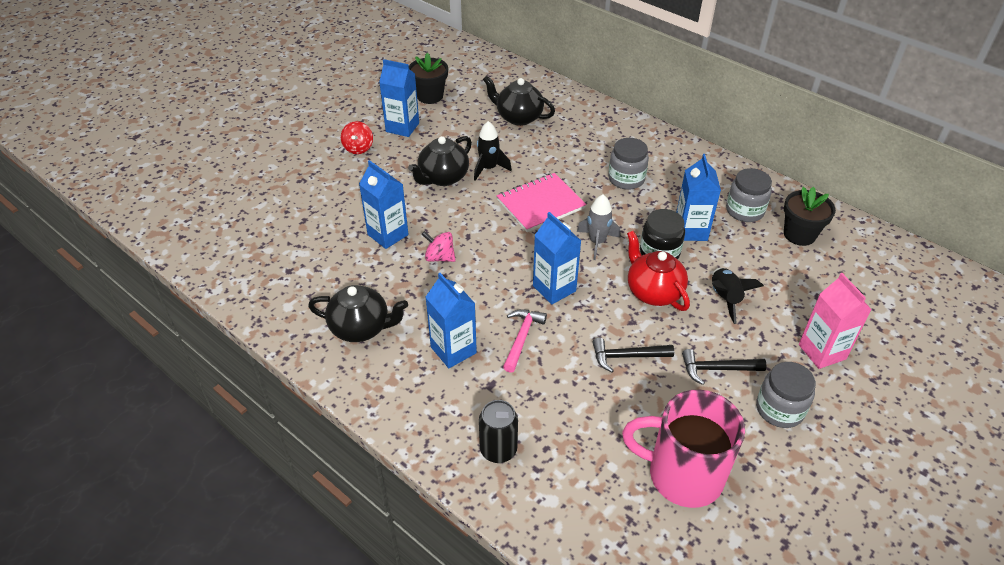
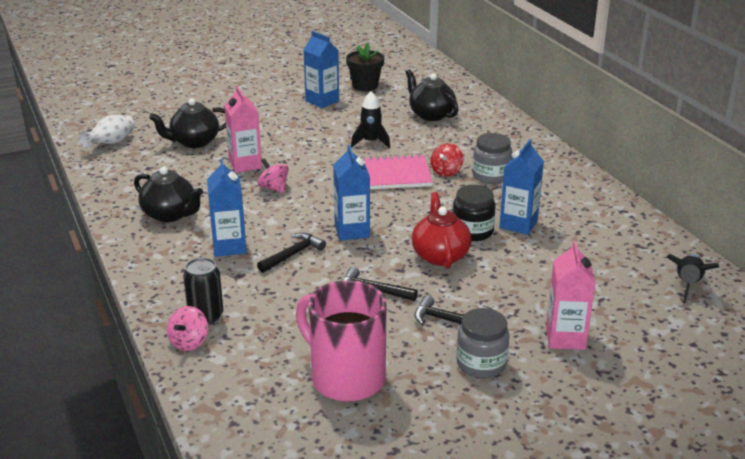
camera: 25 degrees right, 15 degrees down
(221, 249) = (111, 143): none -> white vase
(358, 148) = (273, 106): red spinning top -> red spinning top (446, 172)
(388, 235) = (245, 164): blue carton -> pink carton
(443, 178) = (325, 139): black teapot -> black teapot (194, 142)
(508, 491) = (189, 342): none -> pink spinning top
(522, 338) = (293, 254): pink hammer -> black hammer
(597, 242) = (420, 211): grey rocket -> none
(725, 298) = (505, 277): black rocket -> black rocket (688, 285)
(744, 211) = (587, 223): grey jar -> none
(799, 234) = (628, 253): black flower pot -> none

